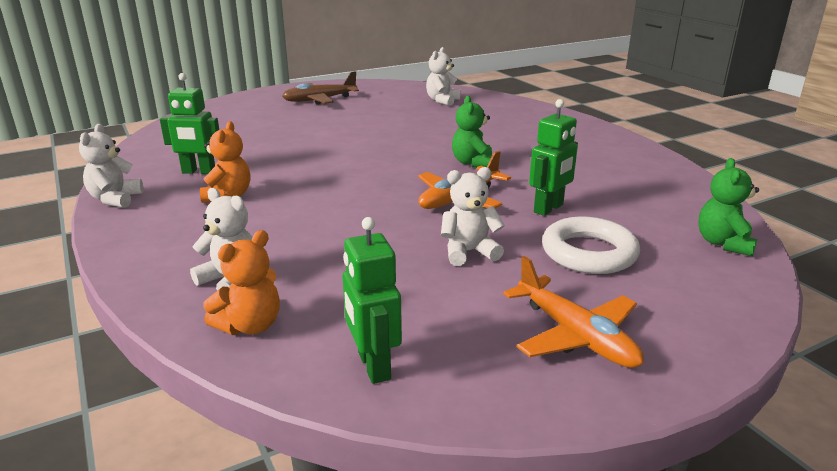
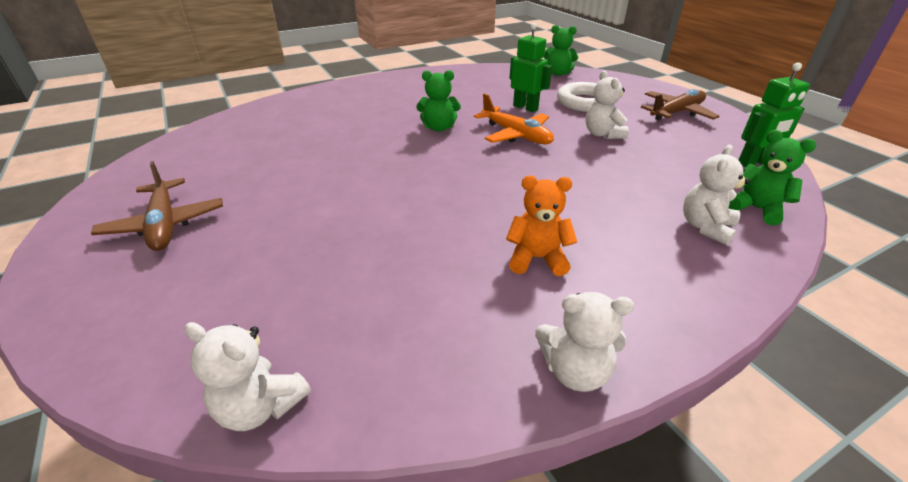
camera: 90 degrees left, 10 degrees up
(198, 172) = (463, 301): green robot -> none
(250, 325) = (756, 209): orange teddy bear -> green teddy bear
(442, 101) = (241, 137): white teddy bear -> white teddy bear (261, 406)
(575, 335) = (676, 113): orange plane -> brown plane

